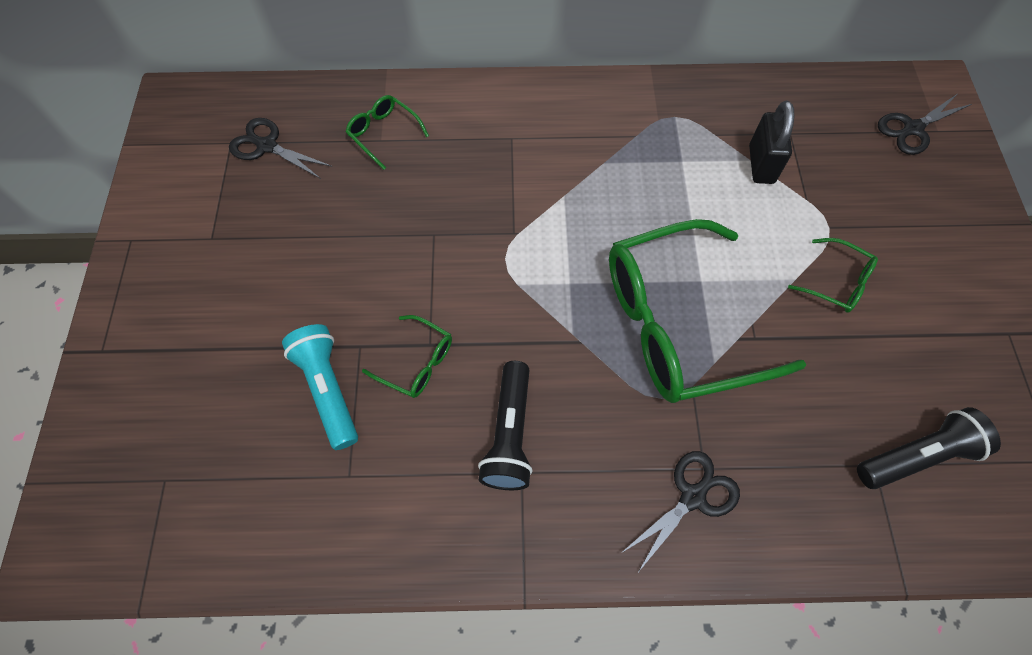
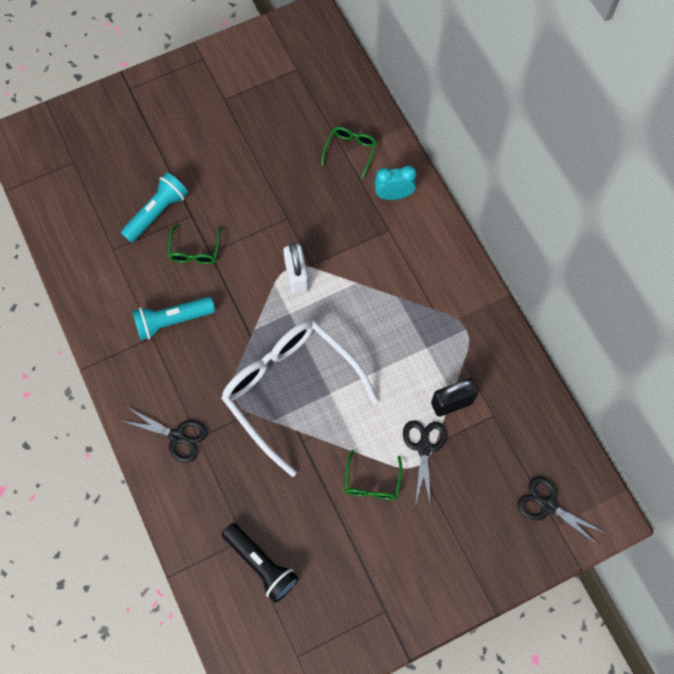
camera: 65 degrees right, 5 degrees up
(267, 146) = (305, 90): black scissors -> black scissors (424, 447)
(469, 115) = (393, 195): none -> turquoise clock
(509, 434) = (172, 321): black flashlight -> turquoise flashlight
(522, 255) = (296, 277): none -> white padlock
(678, 324) = (290, 390): green glasses -> white glasses

